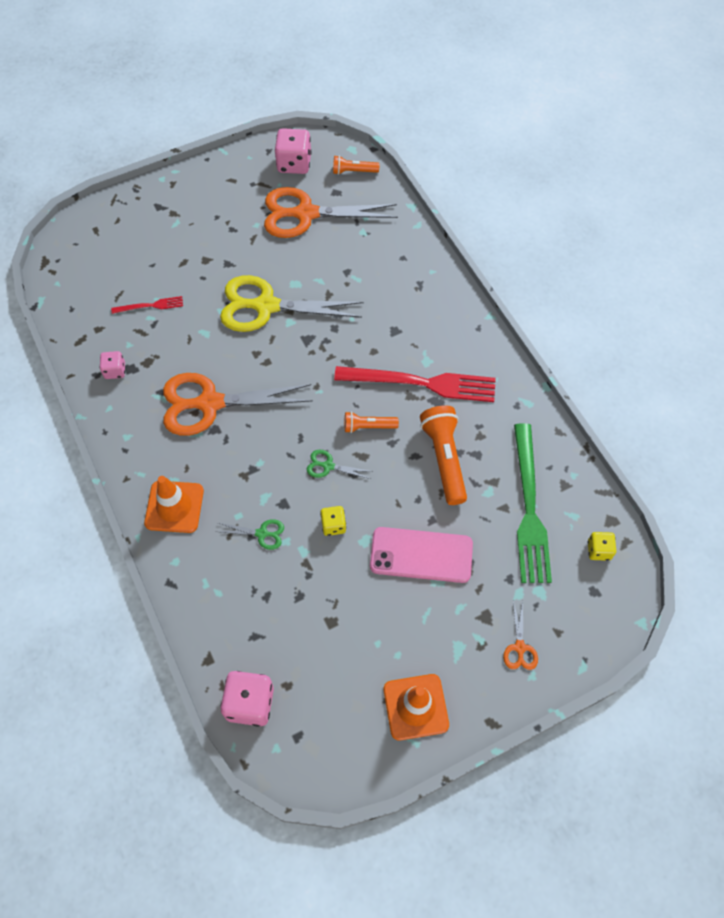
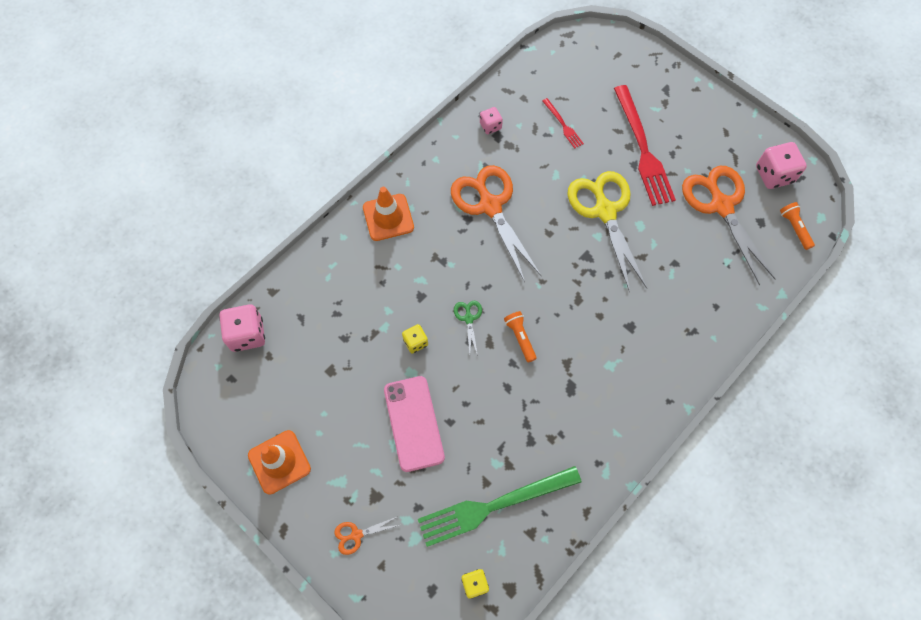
camera: 70 degrees right, 5 degrees up
(262, 533) = (388, 290): green scissors -> none
(421, 383) = (584, 368): red fork -> red fork (642, 149)
(444, 459) = (514, 413): orange flashlight -> none

